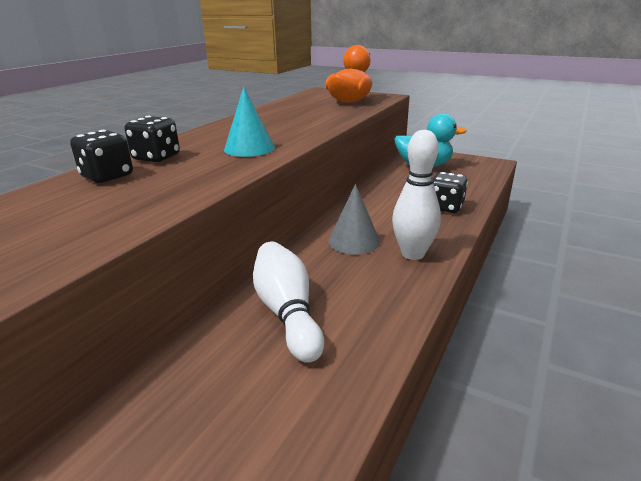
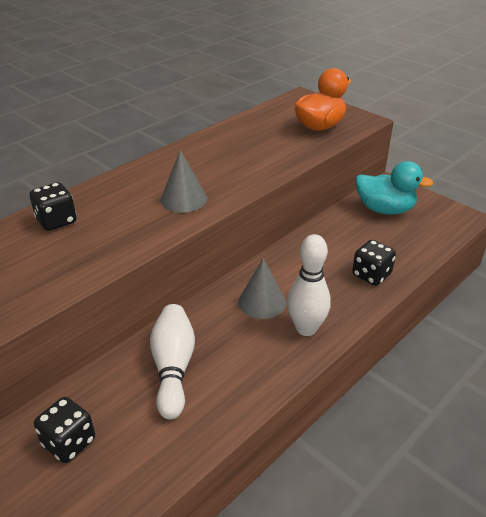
camera: 15 degrees right, 10 degrees up
(156, 158) = (101, 199): black dice -> black dice (69, 442)
(249, 148) = (183, 199): turquoise cone -> grey cone

